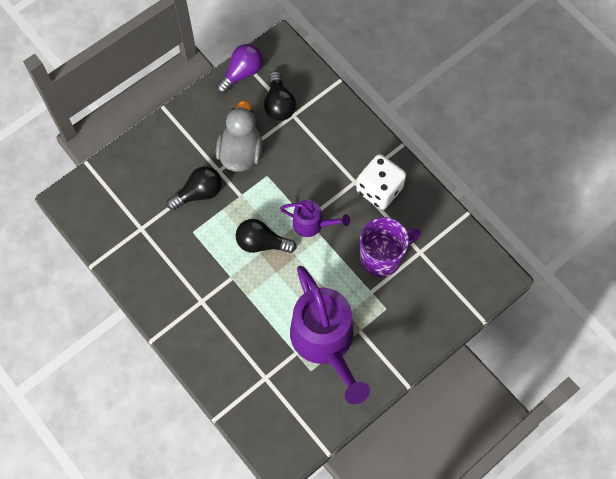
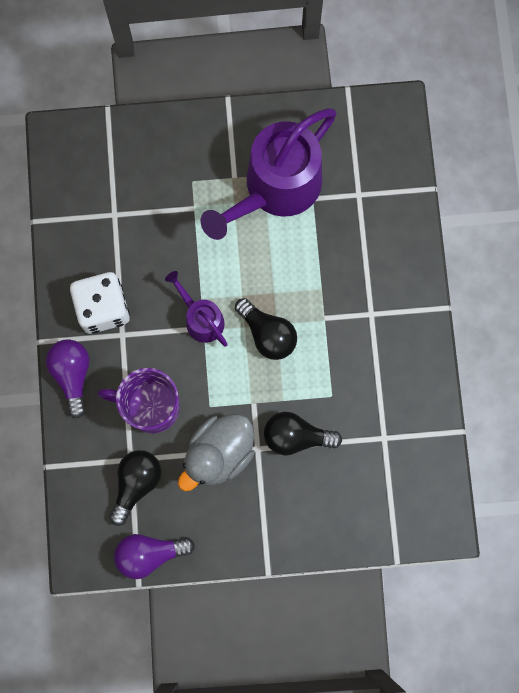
camera: 145 degrees left, 10 degrees up
(325, 342) = (275, 189): purple watering can -> purple watering can turned 150 degrees counterclockwise
(366, 139) = (72, 375): none -> purple light bulb
(382, 257) = (156, 235): purple mug -> purple mug (151, 407)

